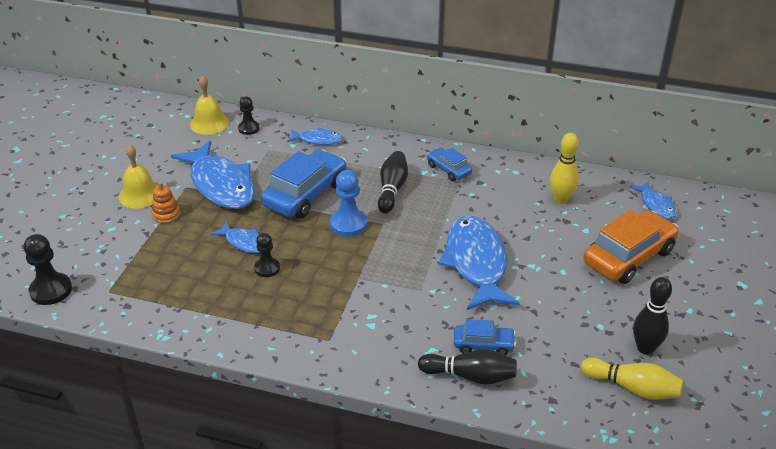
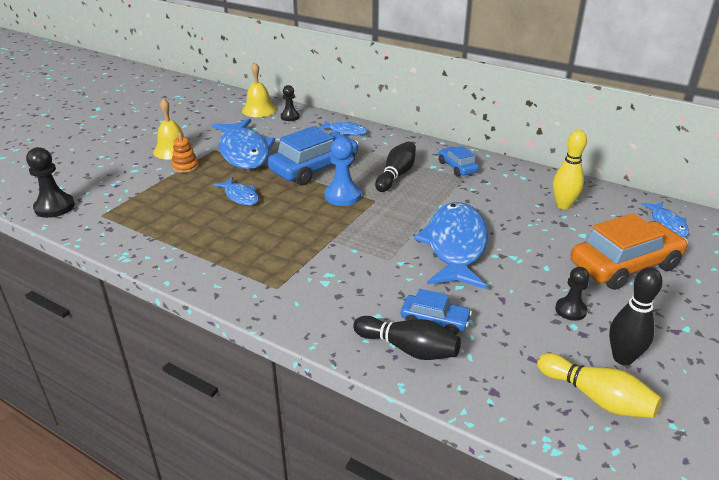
camera: 15 degrees right, 5 degrees down
(267, 268) = (249, 219): black pawn -> black pawn (570, 310)

